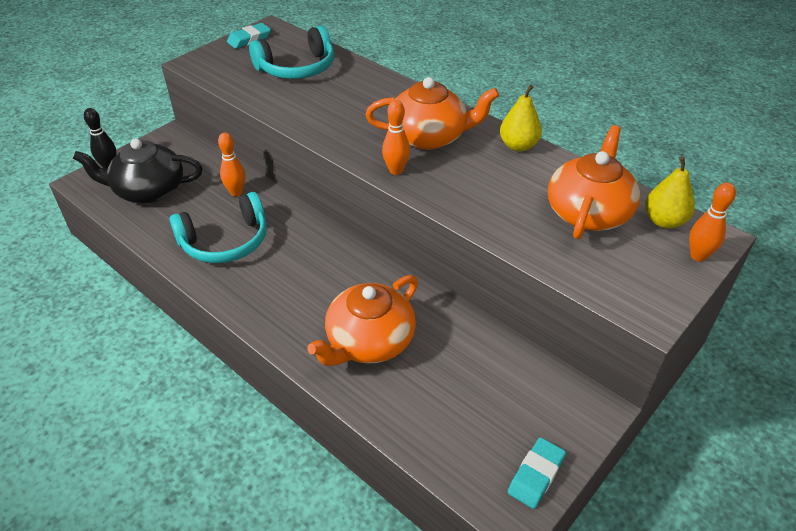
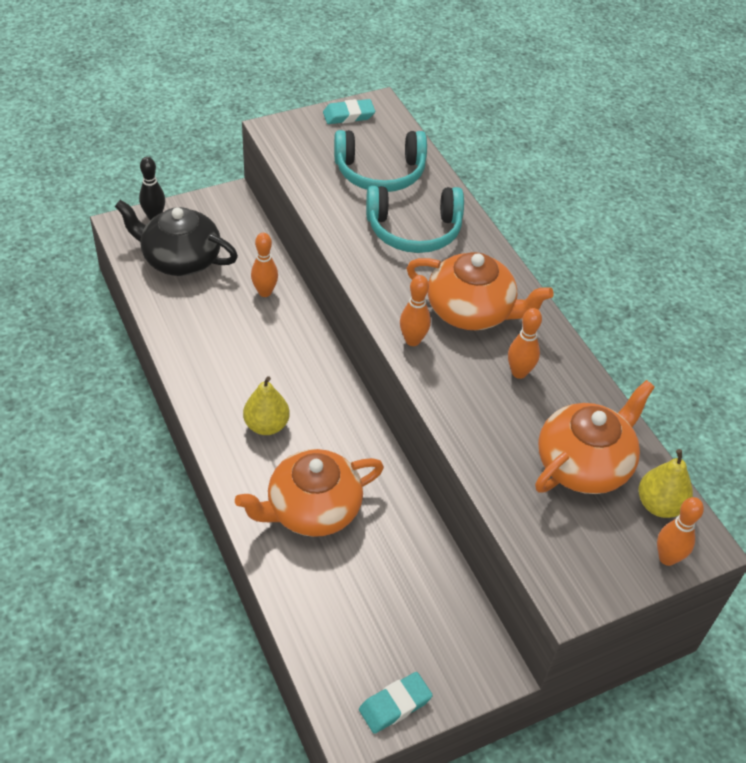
camera: 20 degrees right, 5 degrees up
(225, 241) = (228, 346): turquoise headphones -> turquoise headphones (414, 230)
(494, 166) = (519, 372): none -> orange bowling pin
(518, 146) = (561, 356): yellow pear -> yellow pear (266, 425)

